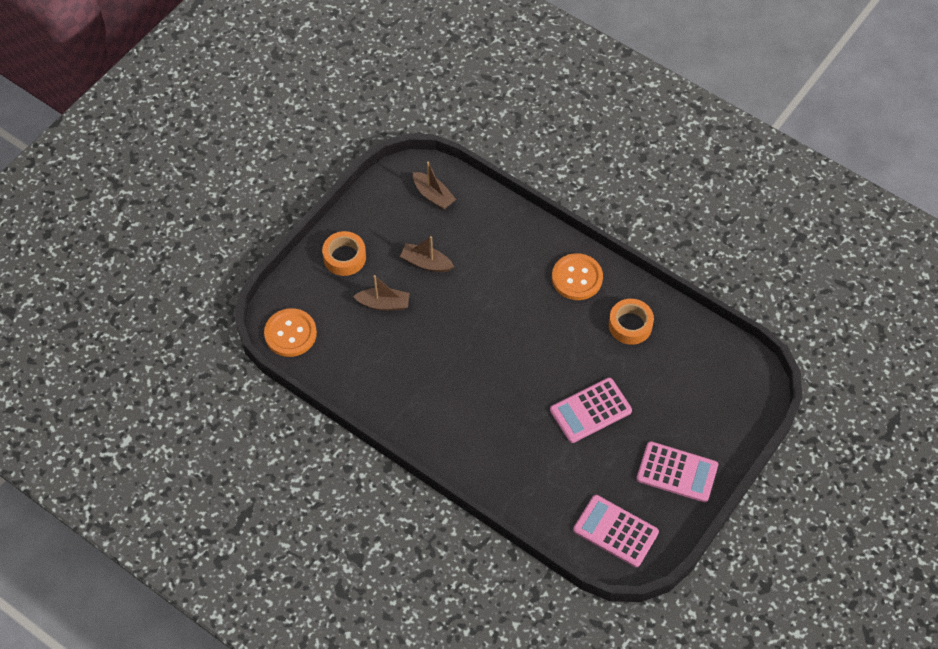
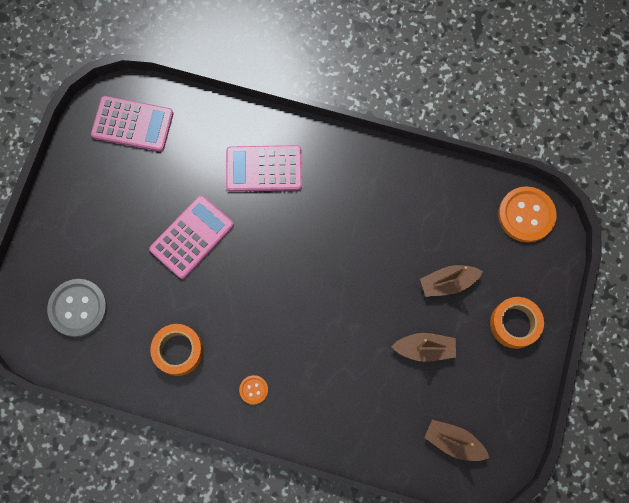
camera: 160 degrees right, 15 degrees up
(577, 278) = (253, 390): orange button -> orange button, size x0.48
(677, 472) = (88, 202): pink calculator -> pink calculator (264, 169)
(708, 385) = (78, 308): none -> grey button

